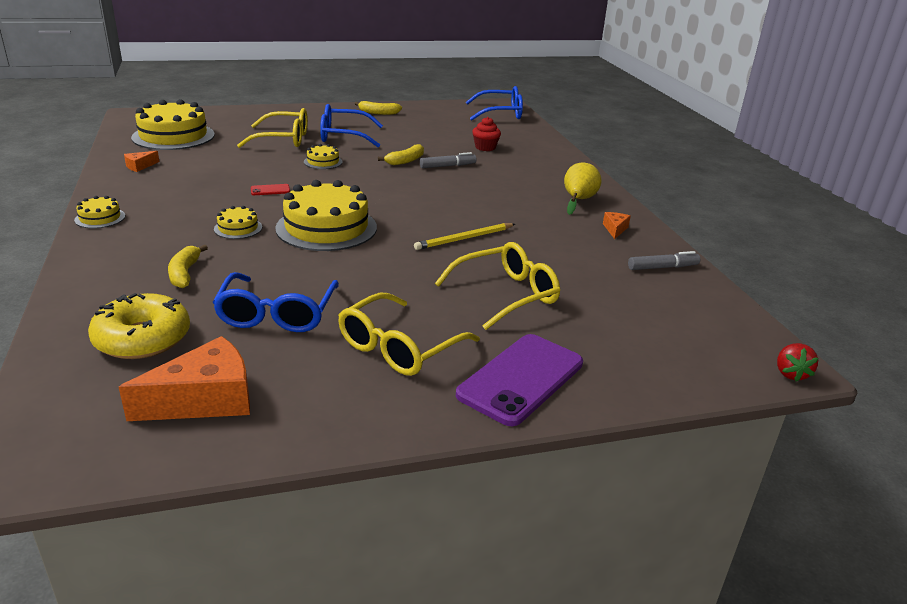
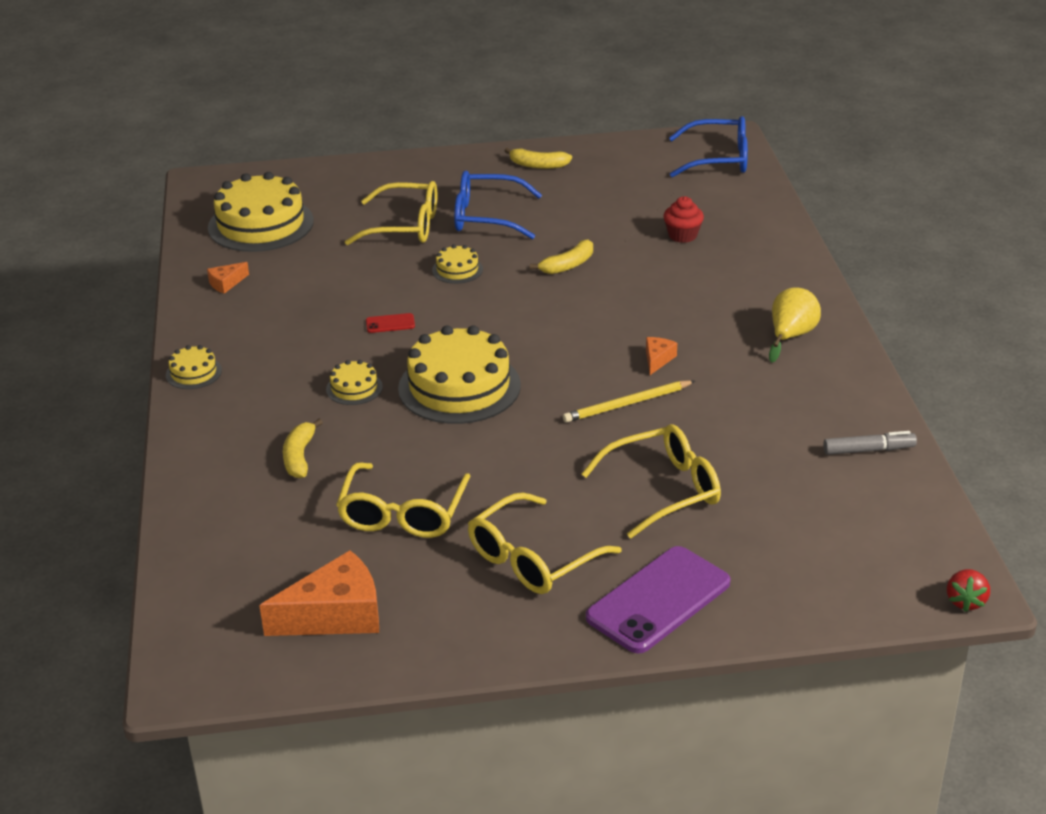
camera: 10 degrees right, 5 degrees up
(142, 338) = (266, 542): yellow donut -> none
(277, 314) = (403, 513): blue glasses -> yellow glasses
(447, 166) = (624, 274): grey marker -> none
(615, 229) = (826, 387): orange cheese -> orange cheese (657, 359)

